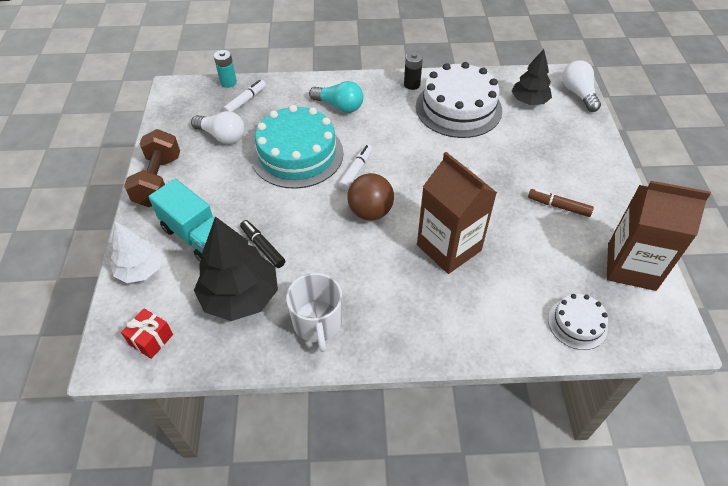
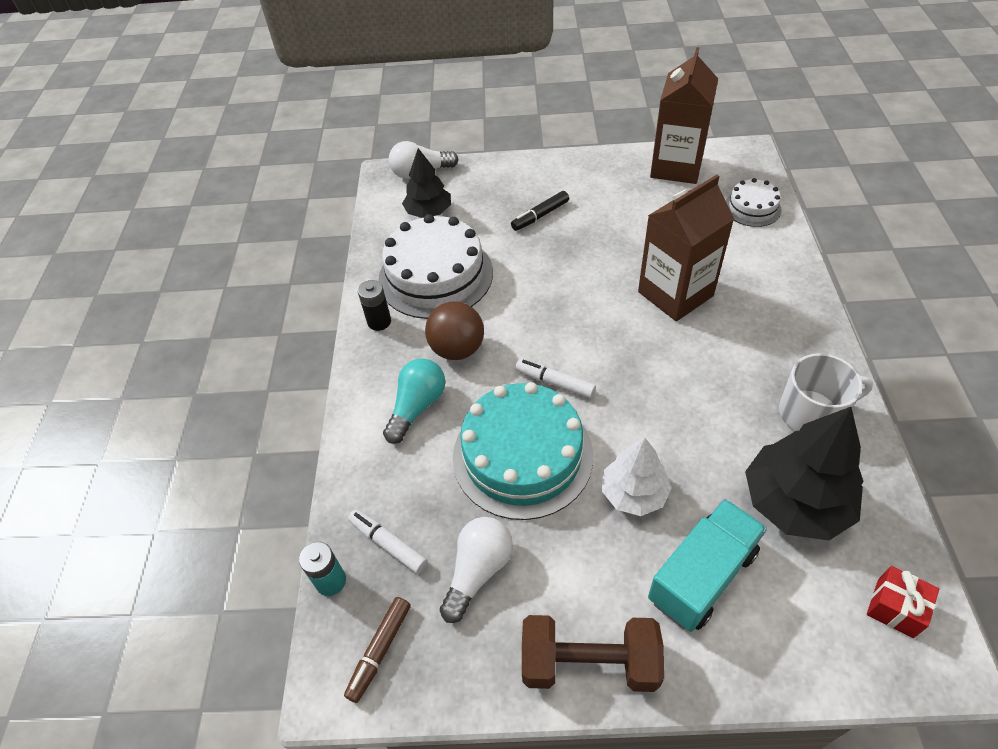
camera: 85 degrees left, 0 degrees up
(141, 270) = (781, 651): white tree -> white tree (633, 493)
(262, 247) = (707, 484): black marker -> black marker (540, 216)
(370, 212) = (629, 366): brown ball -> brown ball (457, 349)
(558, 206) = (603, 205): brown marker -> brown marker (380, 651)

